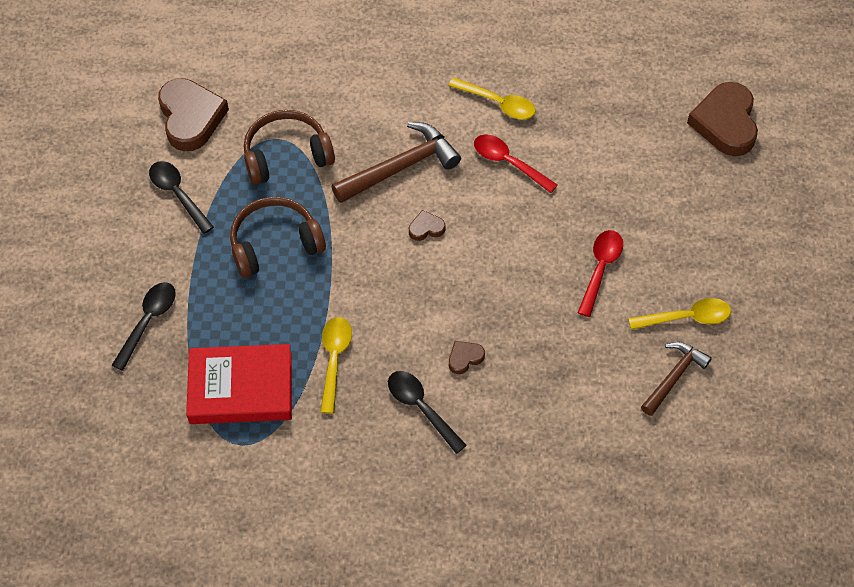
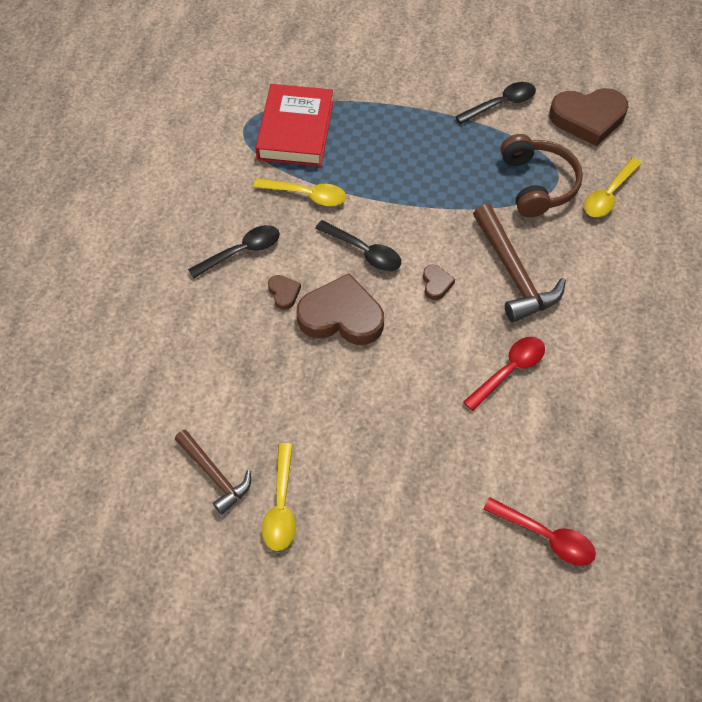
camera: 100 degrees right, 0 degrees up
(148, 321) = (373, 77): black spoon -> black spoon (364, 251)
(275, 244) = (437, 166): brown headphones -> none
(498, 103) = (591, 375): yellow spoon -> yellow spoon (608, 195)
(600, 269) = (359, 432): red spoon -> red spoon (546, 536)
(725, 123) = (546, 625): brown heart -> brown heart (341, 316)

